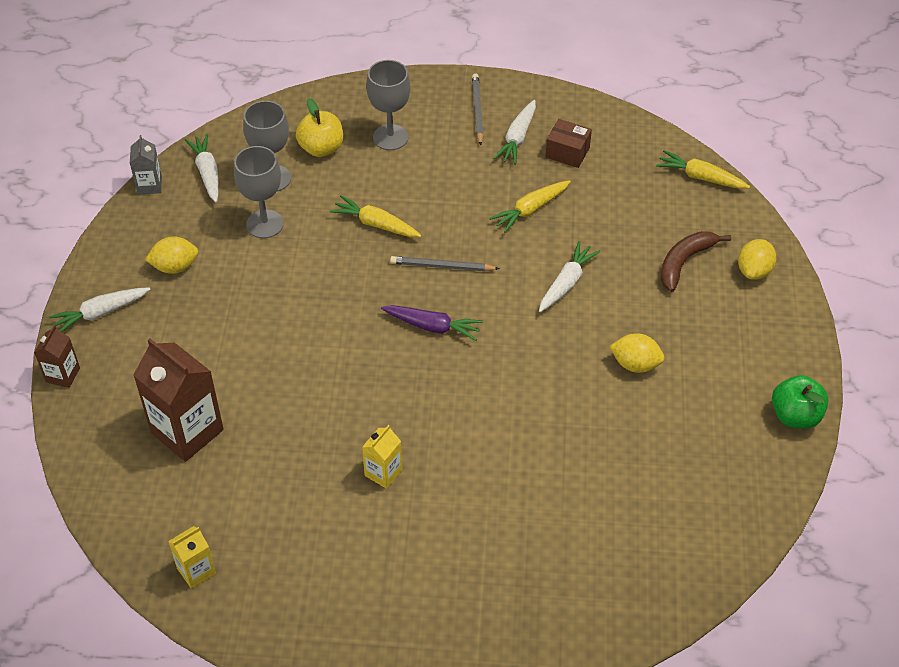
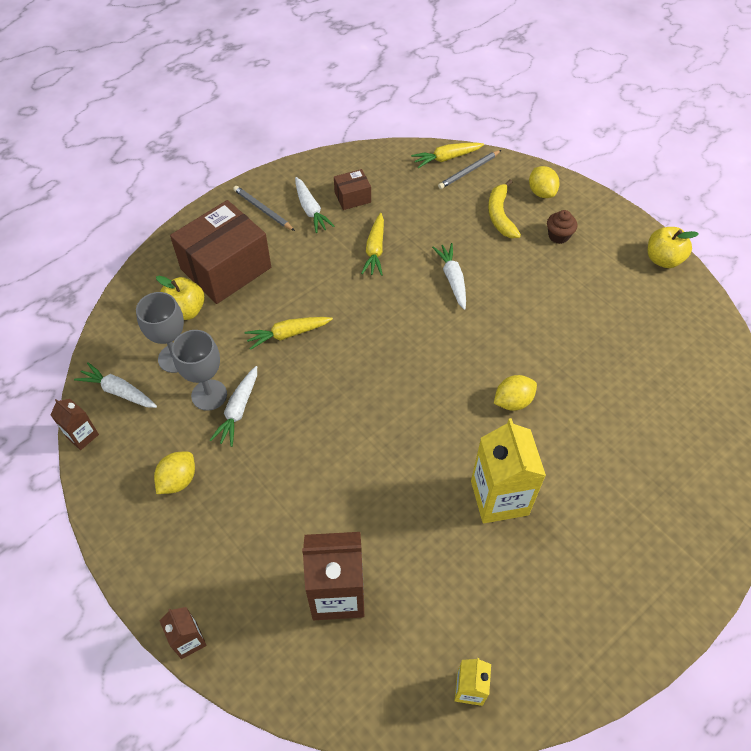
camera: 45 degrees left, 5 degrees up
(100, 313) = (161, 565): white carrot -> white carrot (238, 410)
(149, 185) = (82, 436): grey carton -> brown carton
(383, 472) = (499, 497): yellow carton -> yellow carton, size x1.94
(390, 137) = (226, 268): grey goblet -> brown box
(433, 326) = (409, 373): purple carrot -> none
(442, 266) = (366, 328): grey pencil -> grey pencil (469, 171)
(635, 364) = (551, 298): yellow lemon -> yellow lemon (513, 401)
(684, 262) = (500, 215): brown banana -> yellow banana
(717, 319) = (558, 236): none -> brown cupcake
(795, 416) = (663, 259): green apple -> yellow apple

